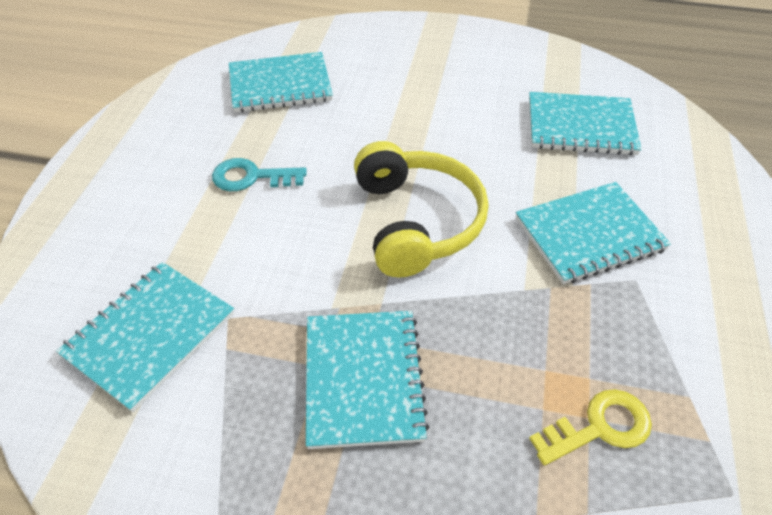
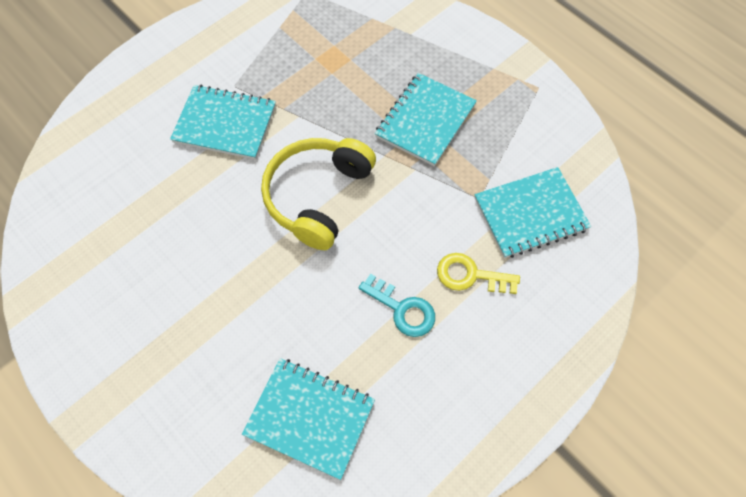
camera: 145 degrees left, 15 degrees up
(581, 126) = (126, 204): turquoise notebook -> none
(599, 427) = (333, 39): yellow key -> yellow key (470, 275)

